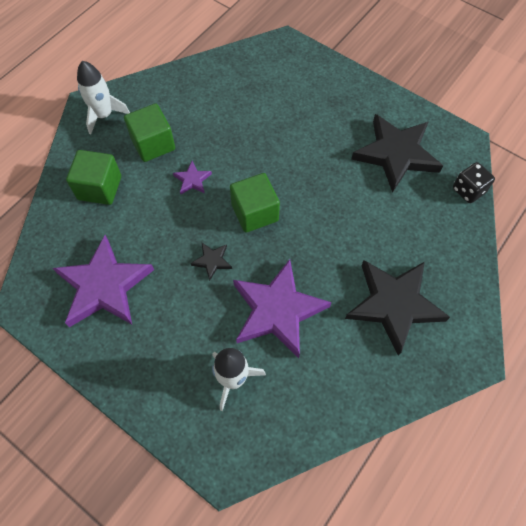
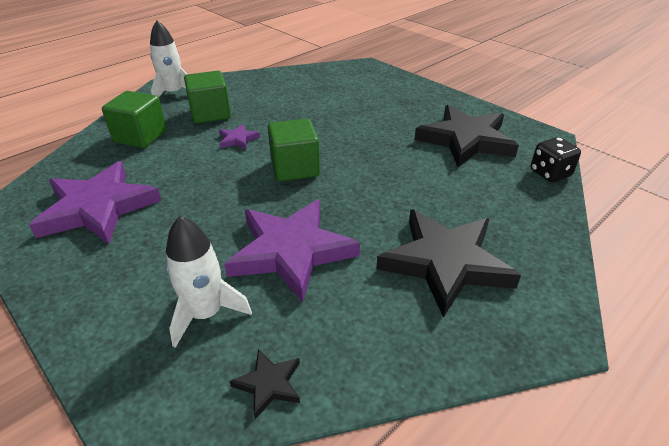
camera: 10 degrees right, 25 degrees down
(212, 261) = (230, 200): black star -> black star (269, 384)

